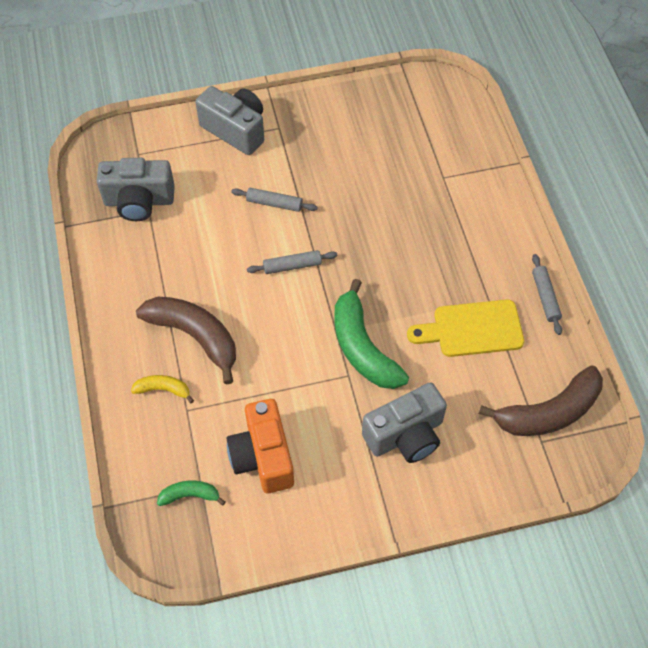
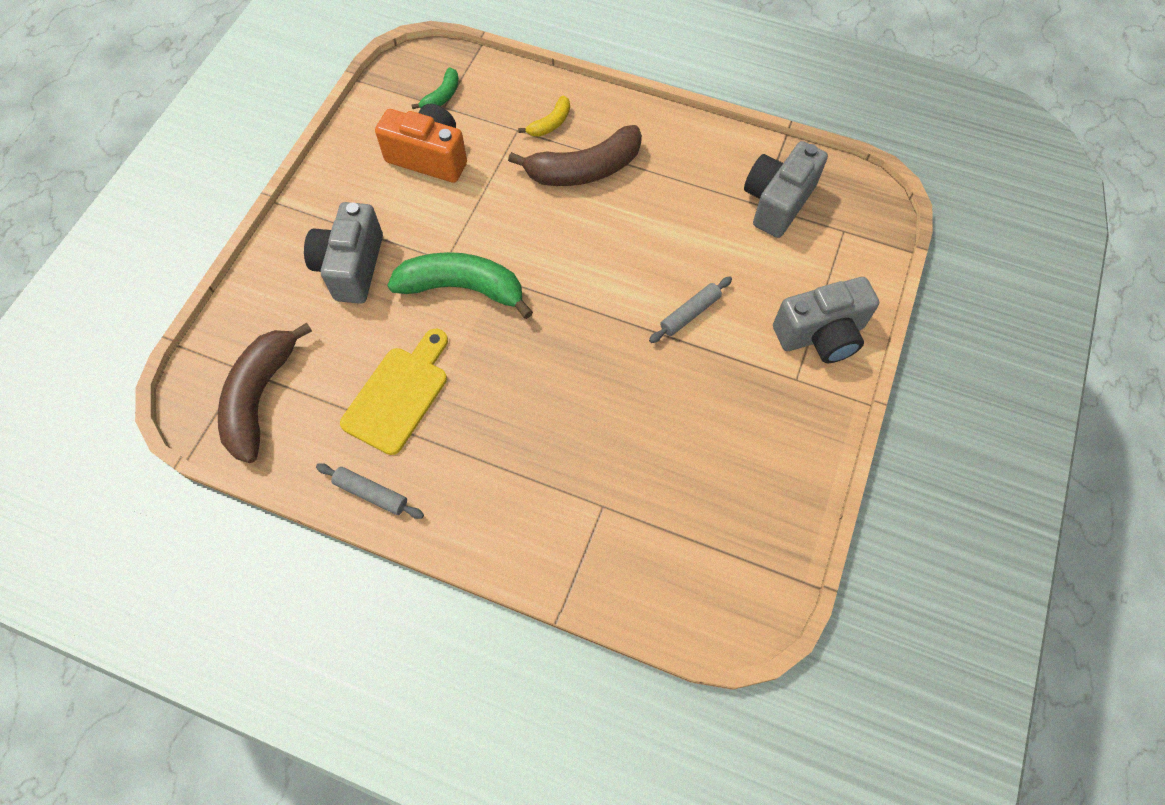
camera: 125 degrees right, 5 degrees up
(292, 266) = (600, 285): grey rolling pin -> none

